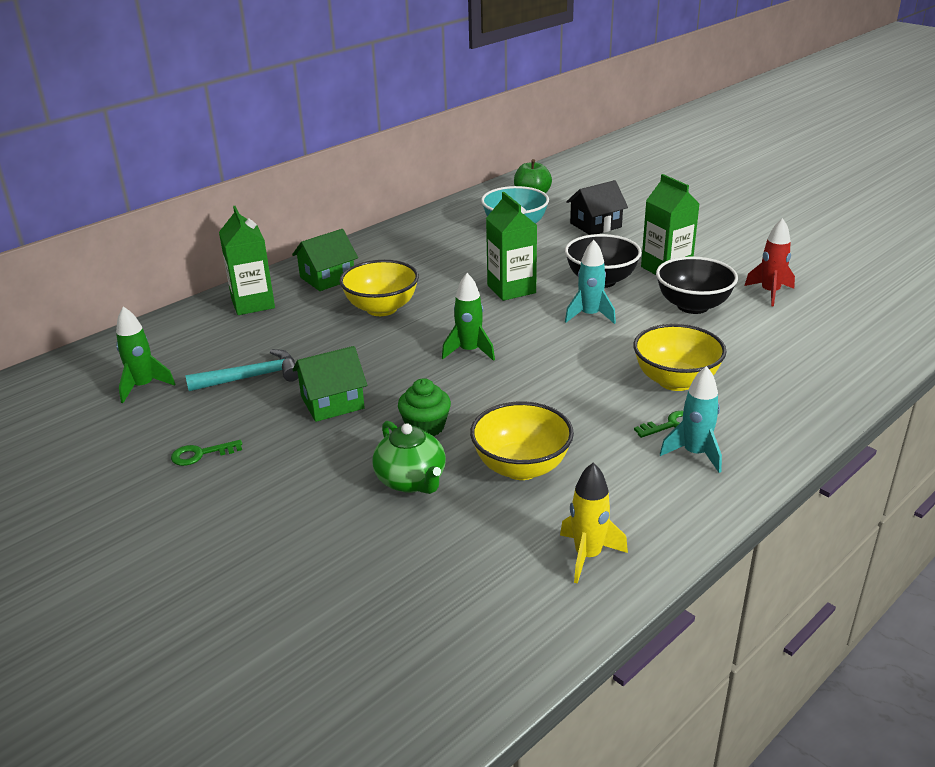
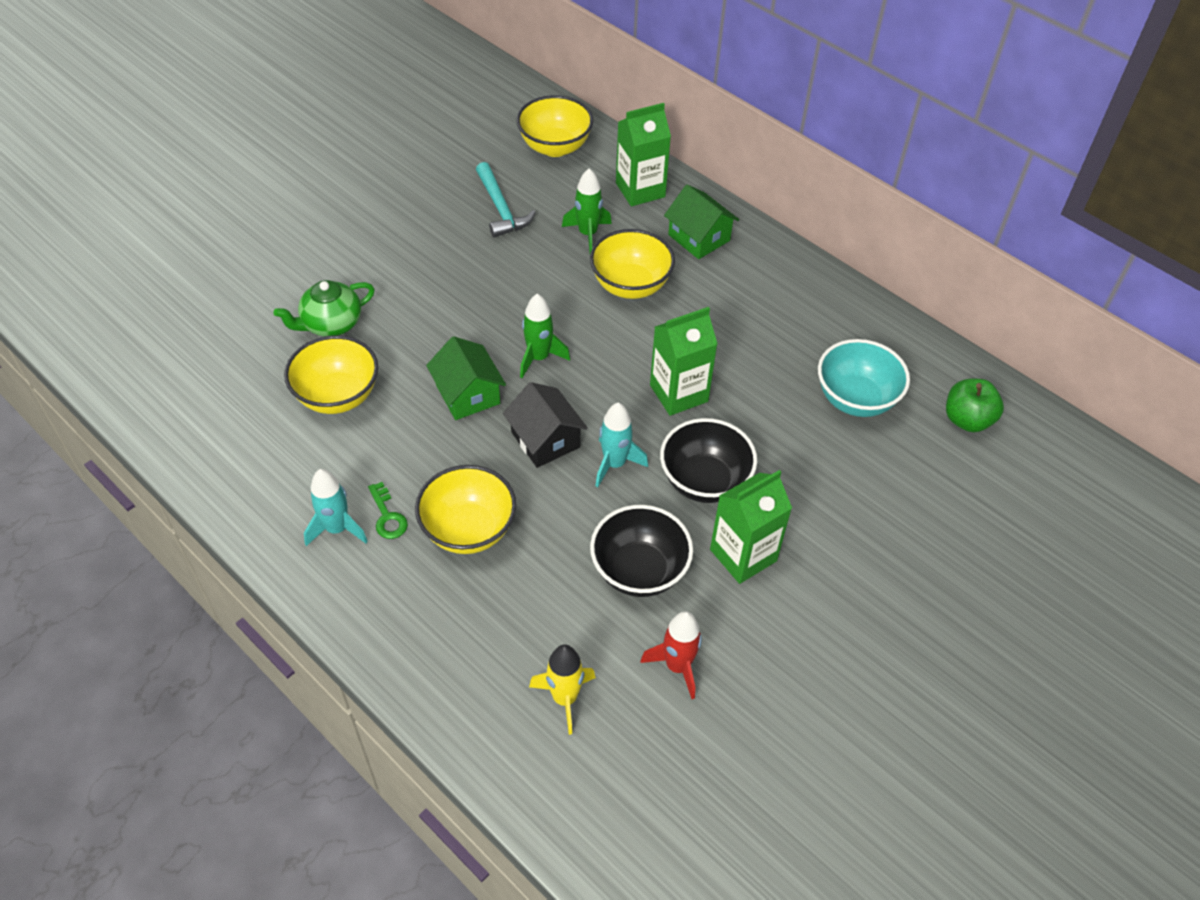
camera: 85 degrees right, 20 degrees up
(143, 386) = (491, 147): green rocket -> green rocket (588, 234)
(165, 348) = (555, 147): none -> yellow bowl
(201, 454) = (388, 196): green key -> none
(332, 402) = (454, 265): green house -> green house (468, 394)
(425, 427) = (408, 329): green cupcake -> none
(588, 556) = (214, 436): yellow rocket -> yellow rocket (564, 698)
(595, 225) = (875, 488): black house -> black house (545, 439)

